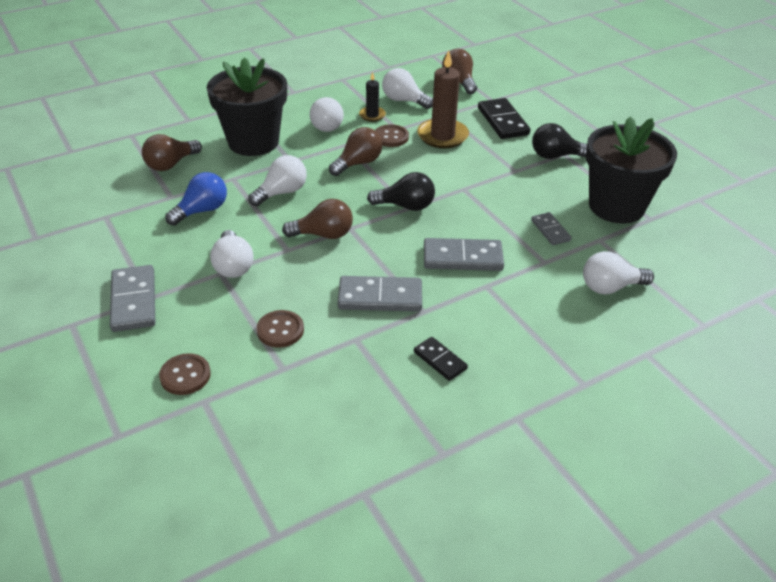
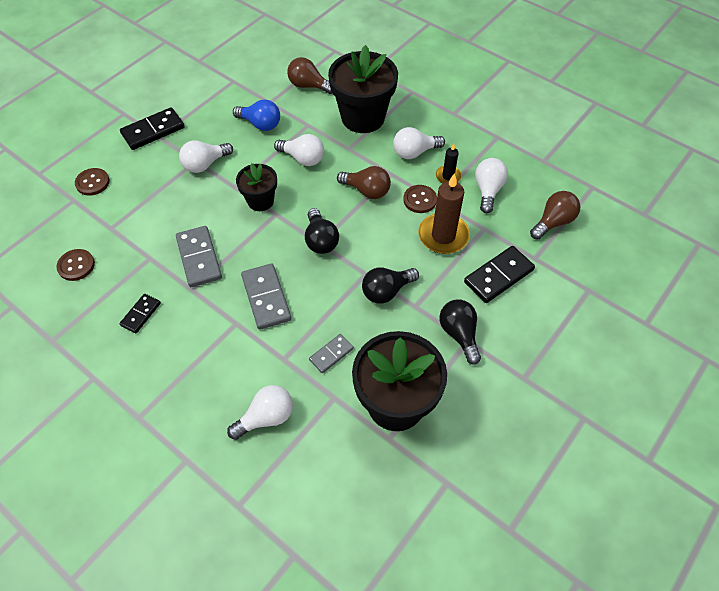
camera: 70 degrees right, 15 degrees up
(133, 301) = (153, 131): grey domino -> black domino
(280, 330) = (147, 213): brown button -> brown button (76, 266)
(323, 234) = (260, 201): brown light bulb -> black flower pot
(491, 182) = (386, 291): none -> black light bulb
(610, 287) = (266, 417): white light bulb -> white light bulb turned 90 degrees clockwise

